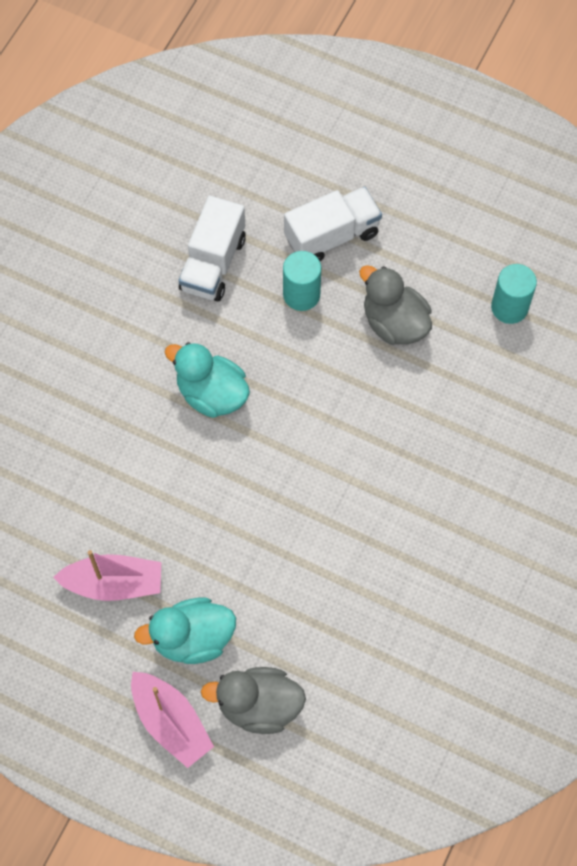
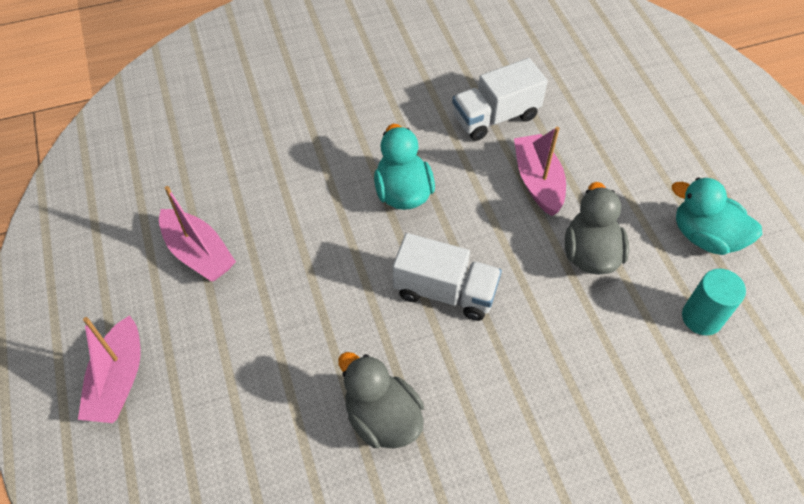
camera: 45 degrees right, 10 degrees down
(192, 638) = (201, 337): turquoise duck -> turquoise duck (705, 236)
(259, 706) = (186, 430): grey duck -> grey duck (382, 418)
(301, 295) = (538, 181): turquoise cylinder -> pink boat
(332, 236) = (602, 162): white truck -> white truck (445, 291)

